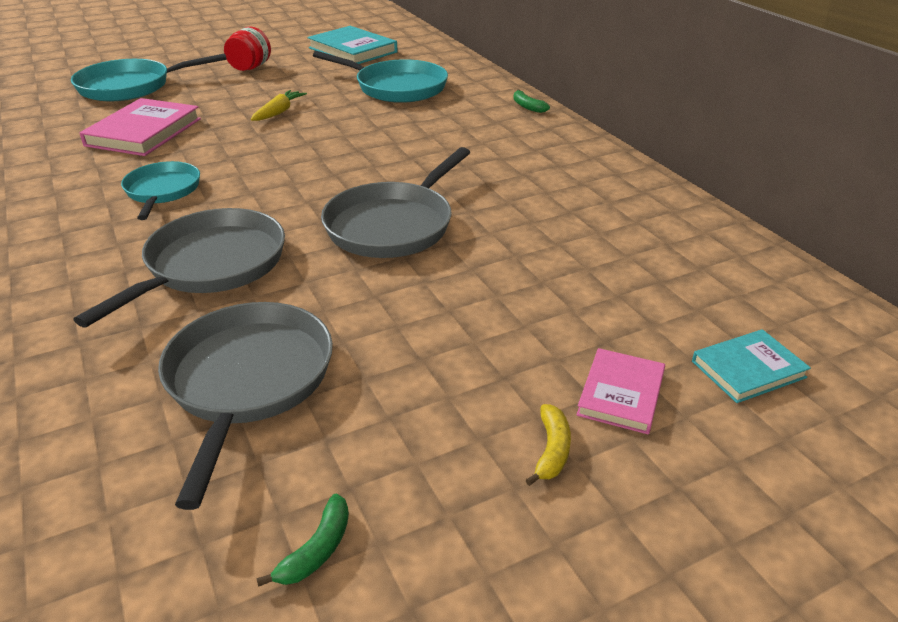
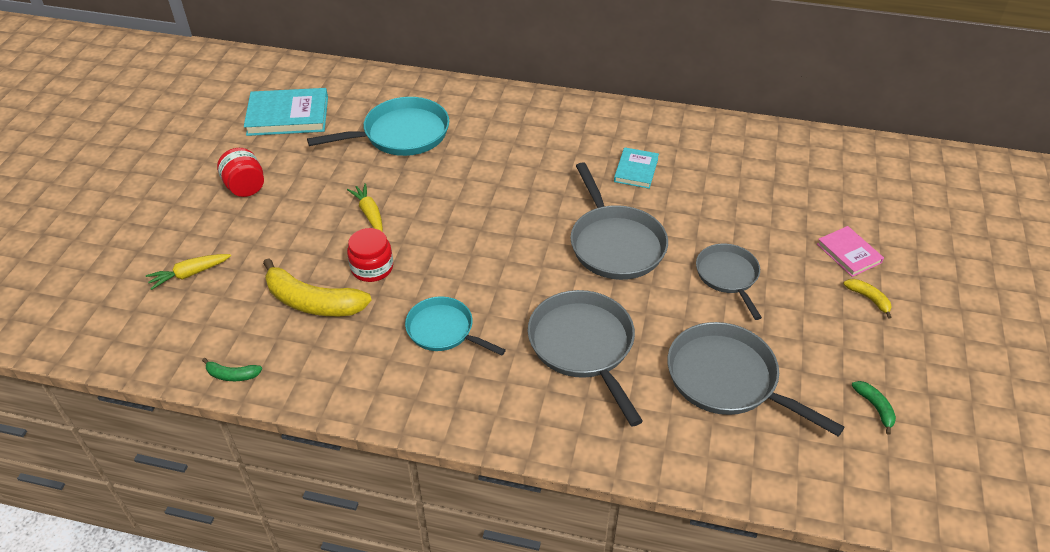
camera: 50 degrees left, 10 degrees up
(131, 87) = (189, 274): turquoise pan -> yellow carrot
(144, 132) = (313, 302): pink book -> yellow banana
(211, 136) = (372, 268): none -> red jar
(437, 312) = (728, 276): none -> grey pan
(527, 106) = (515, 98): green banana -> green banana (232, 375)
(748, 369) = (864, 203): turquoise book -> turquoise book (636, 170)

